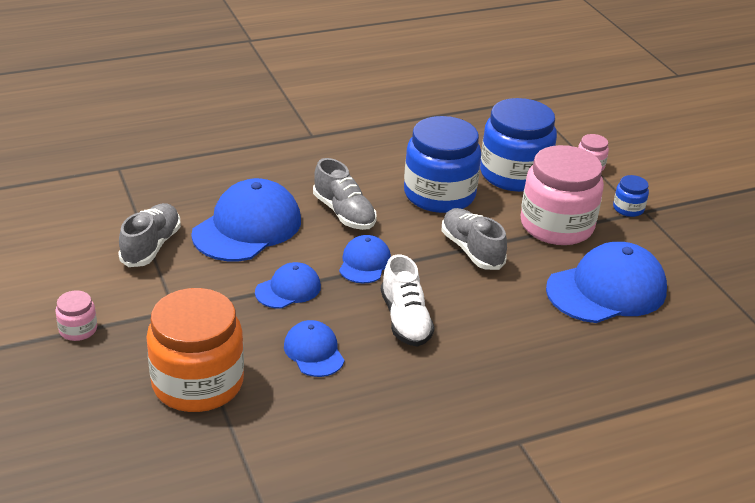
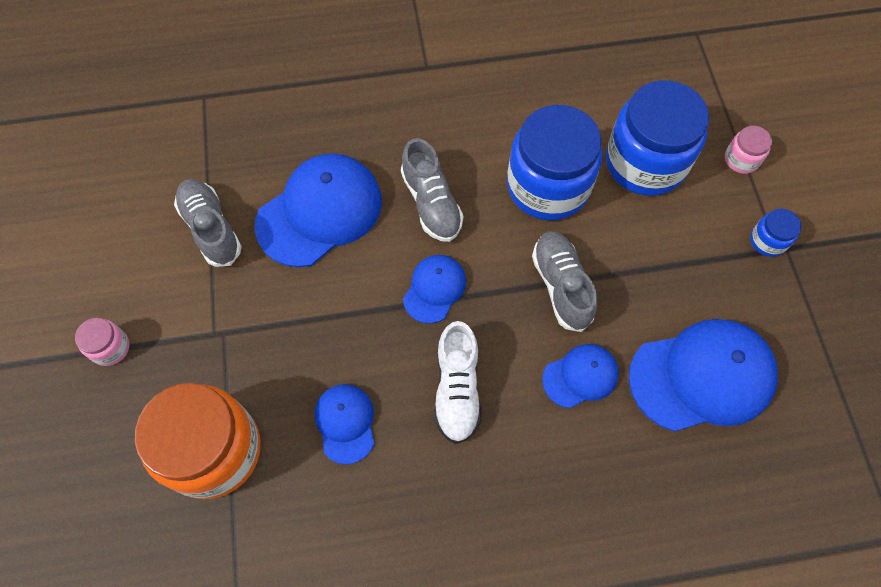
camera: 15 degrees right, 30 degrees up
(151, 246) = (211, 228): grey shoe -> grey shoe turned 60 degrees counterclockwise
(288, 289) = (341, 319): blue cap -> blue cap (580, 376)
(556, 225) = (672, 258): pink jar -> none

